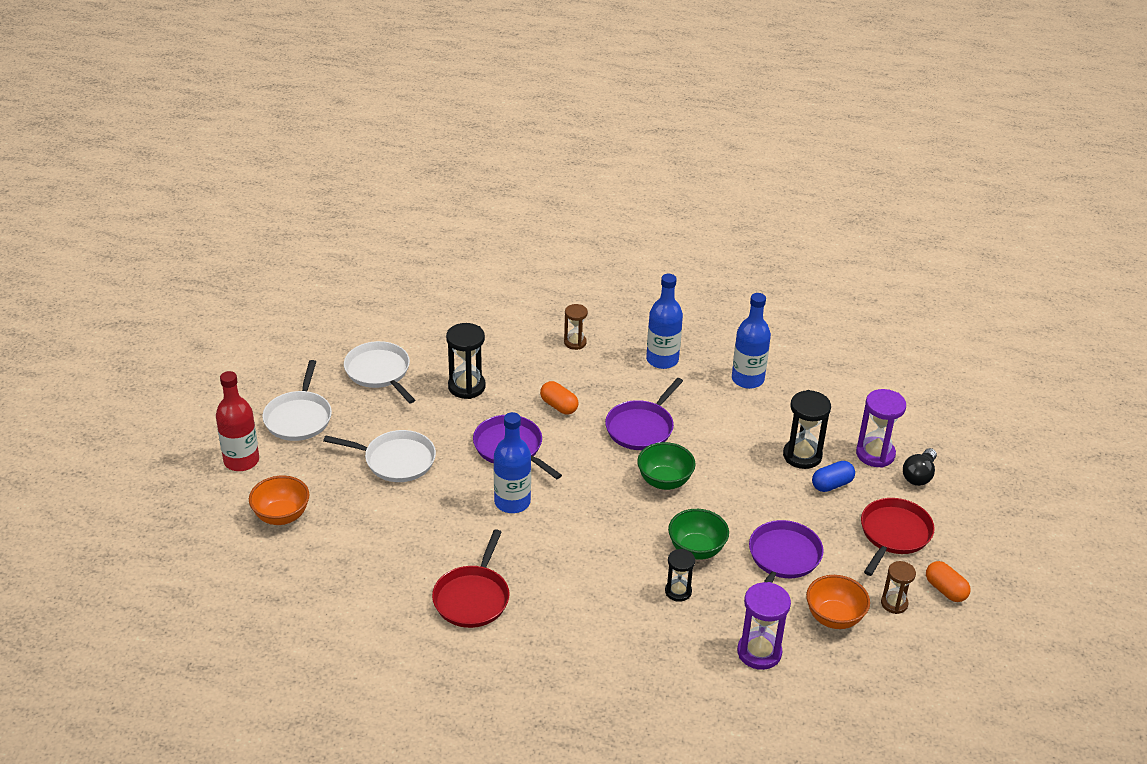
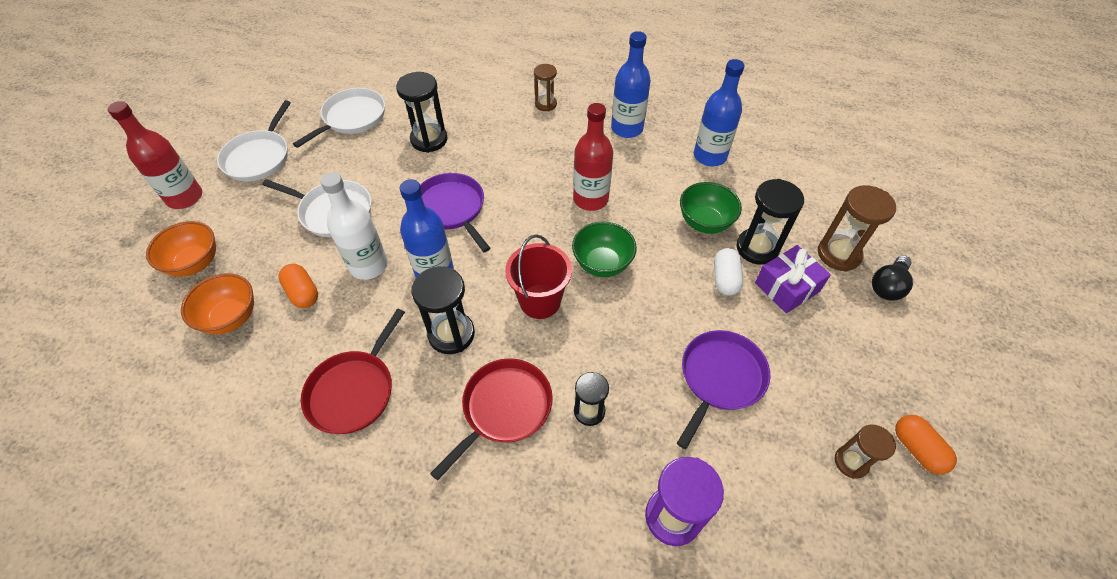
camera: 10 degrees right, 15 degrees up
(379, 372) = (352, 118): white pan -> white pan turned 60 degrees clockwise
(448, 502) = (368, 265): none -> white bottle
(543, 548) = (451, 334): none -> black hourglass
(559, 406) = (513, 168): orange capsule -> orange capsule (303, 293)
(615, 516) = (540, 301): none -> red bucket
(641, 428) = (590, 199): purple pan -> red bottle
(696, 549) = (621, 355): green bowl -> green bowl (704, 222)
(776, 483) = (725, 279): none -> white capsule
(832, 484) = (787, 287): blue capsule -> purple gift
(834, 617) = (773, 474): orange bowl -> orange bowl (231, 318)
(875, 454) = (838, 254): purple hourglass -> brown hourglass
(894, 534) = (855, 360): red pan -> red pan (504, 408)

